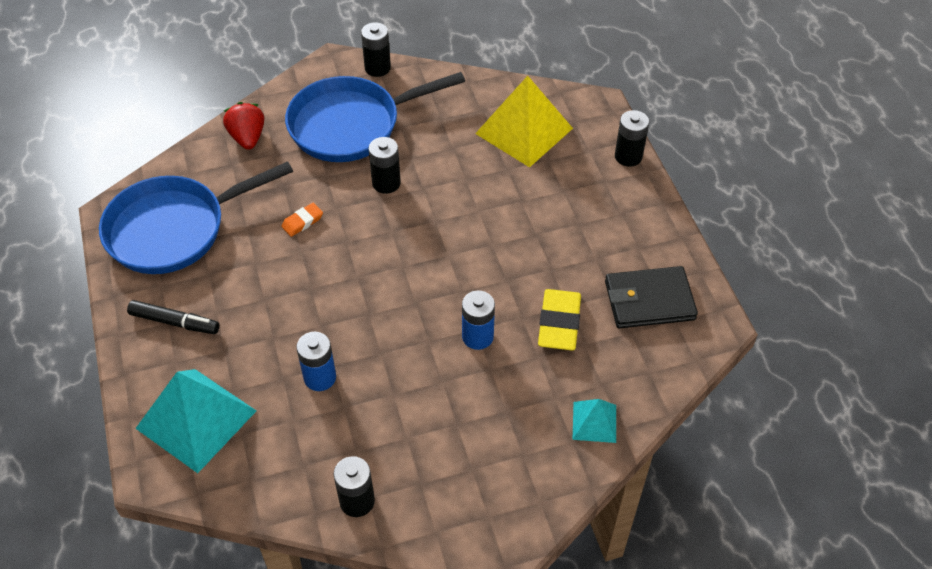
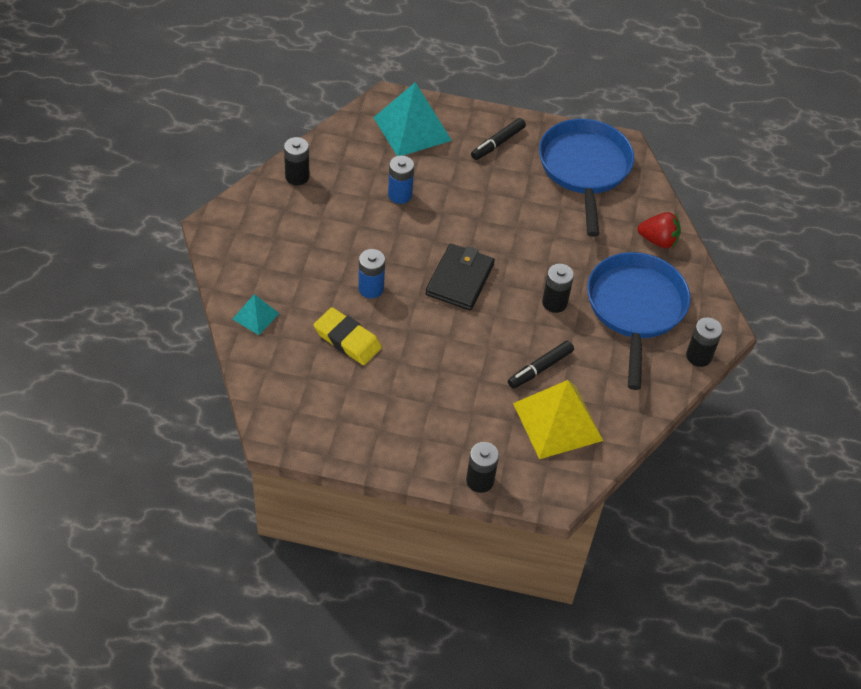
camera: 115 degrees right, 0 degrees up
(302, 222) = (546, 238): orange eraser -> none
(475, 163) = (540, 368): none -> black marker
(649, 300) = (326, 405): black wallet -> black wallet (460, 279)

